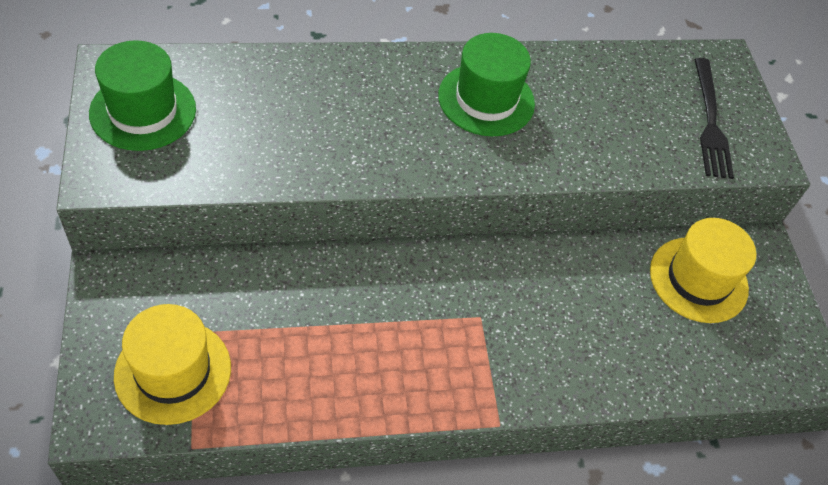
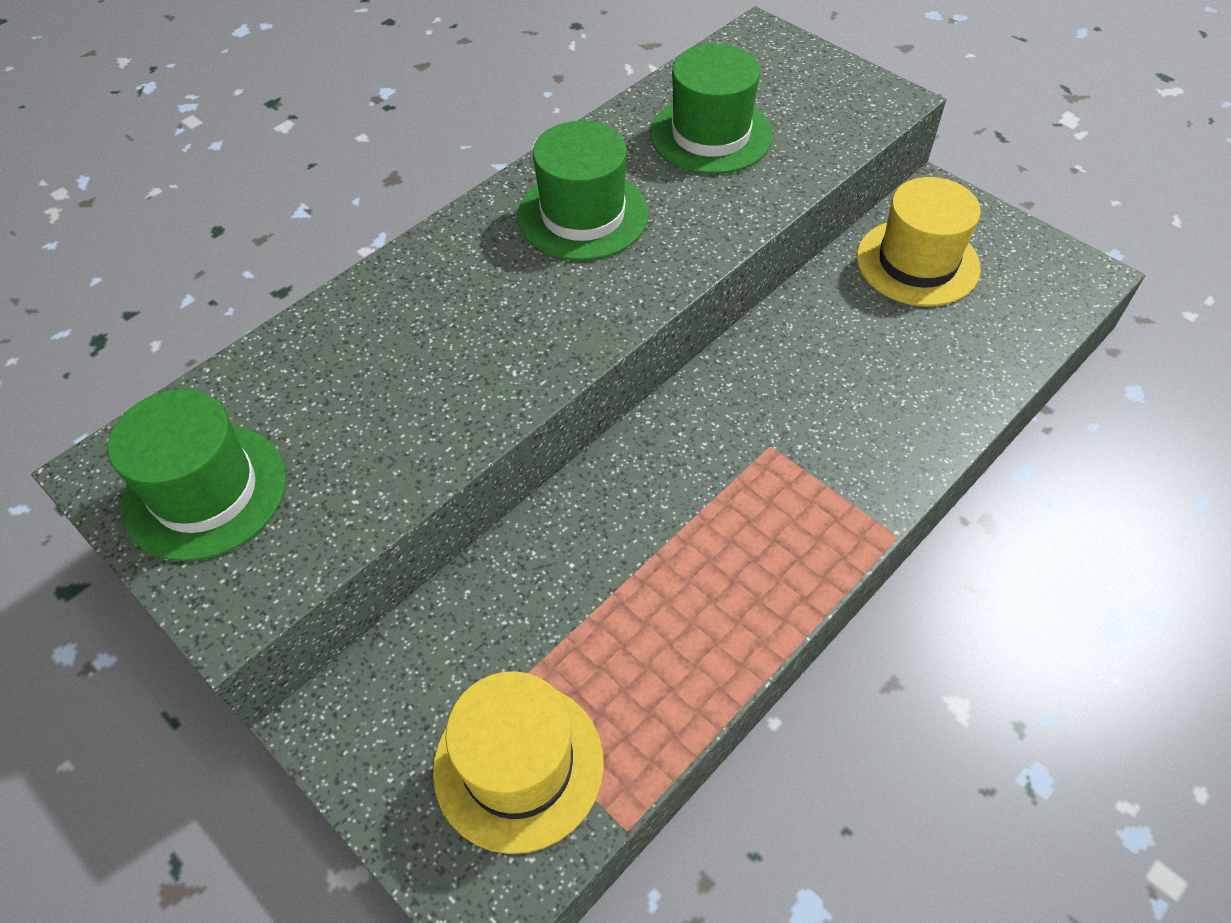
camera: 30 degrees left, 0 degrees up
(618, 103) = (710, 134): none -> green hat
(710, 121) = (807, 98): black fork -> none

